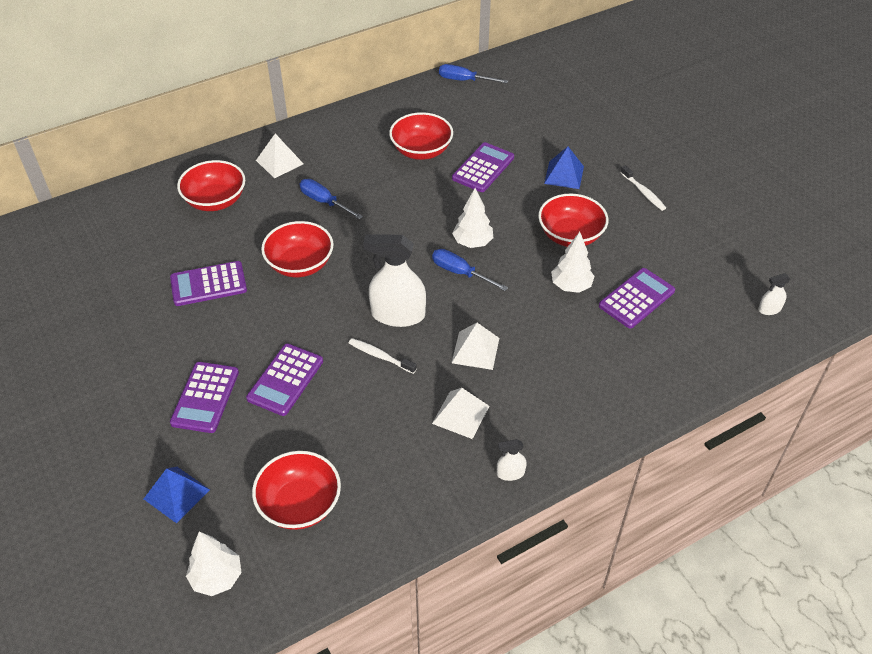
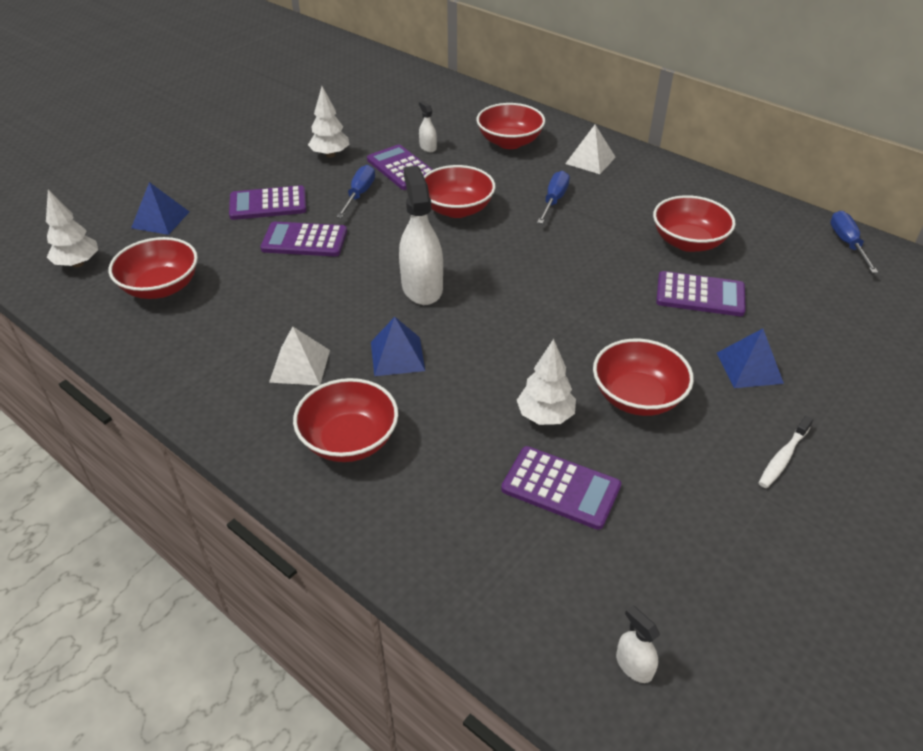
camera: 70 degrees right, 5 degrees down
(380, 356) = (358, 290): white toothbrush -> none
(460, 273) = (510, 317): blue screwdriver -> blue screwdriver (359, 194)
(472, 242) = (565, 315): white tree -> white tree (330, 155)
(475, 350) = (397, 356): white pyramid -> blue pyramid
(510, 473) = (228, 423): white spray bottle -> white spray bottle (428, 147)
(556, 399) = (349, 440): none -> red bowl

